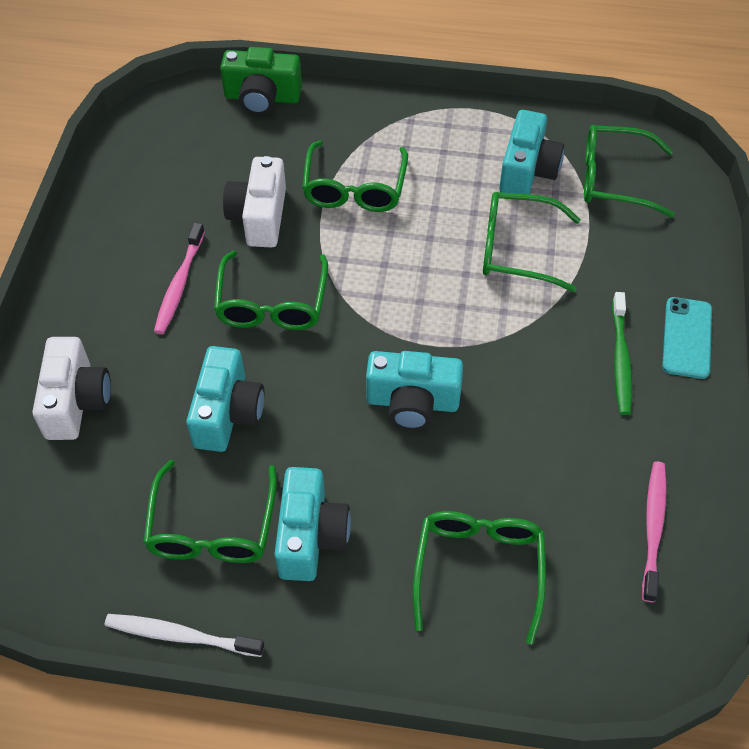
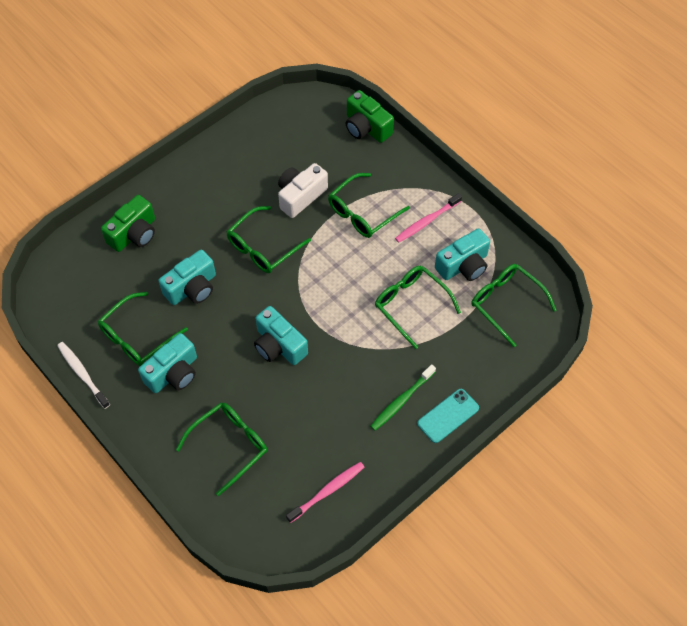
camera: 40 degrees right, 5 degrees up
(76, 401) = (134, 234): white camera -> green camera
(179, 284) = (230, 206): pink toothbrush -> pink toothbrush (426, 221)

